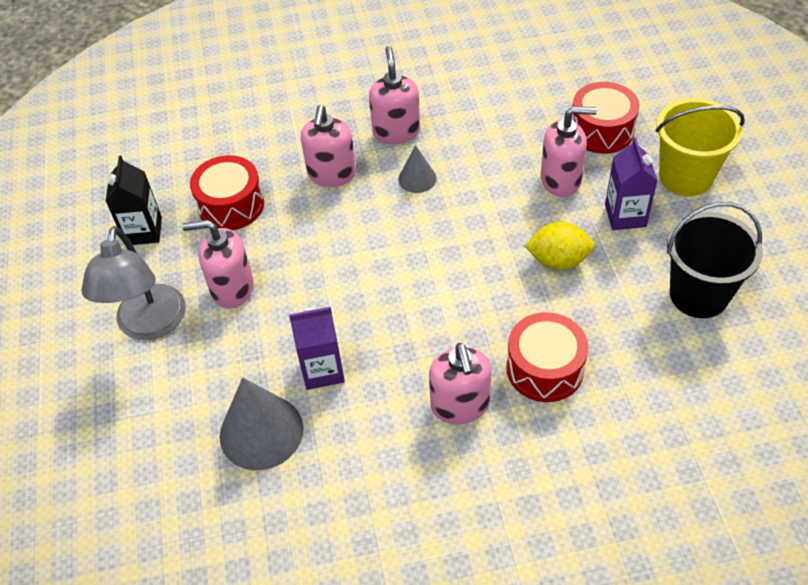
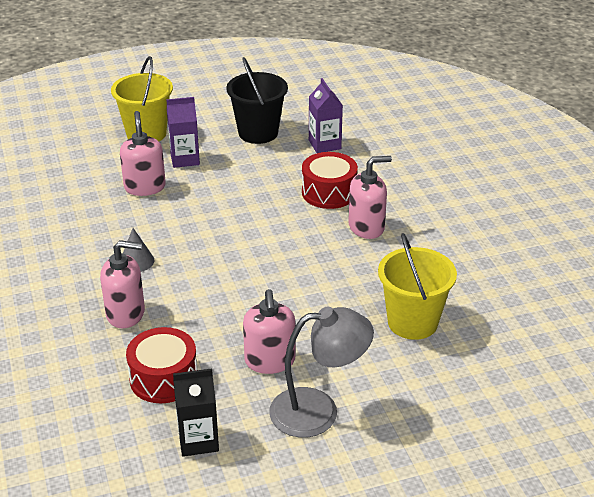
camera: 100 degrees left, 15 degrees down
(261, 432) = (412, 322): grey cone -> yellow bucket
(322, 370) = (349, 296): purple carton -> purple carton (324, 144)
(396, 131) = (72, 278): pink soap dispenser -> none
(558, 260) = (230, 188): yellow lemon -> none
(601, 130) = (90, 168): red drum -> none

